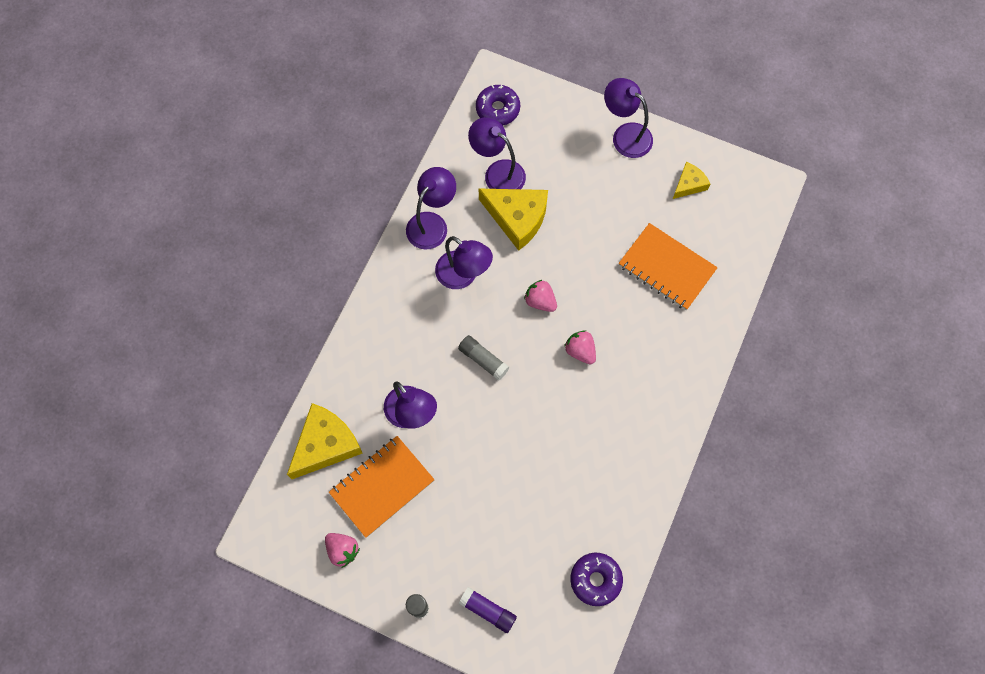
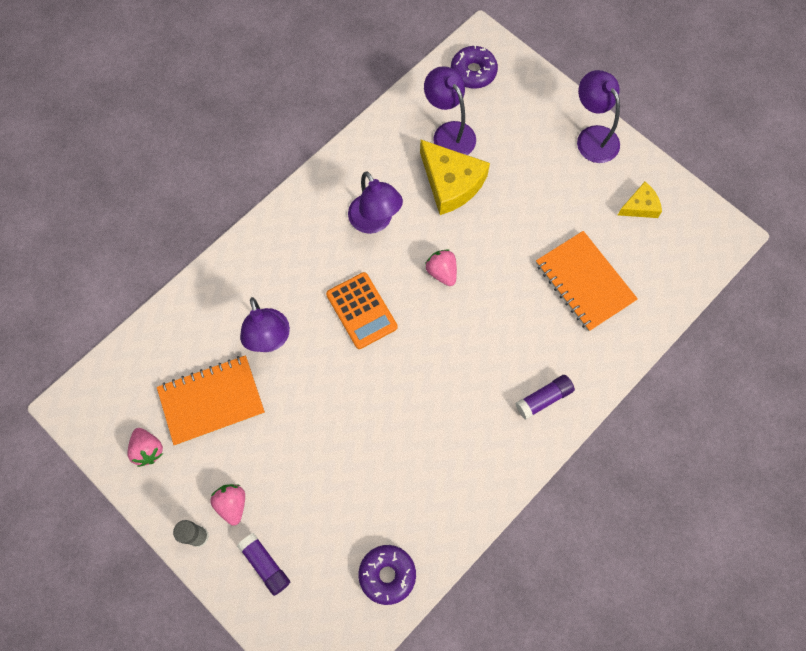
camera: 20 degrees right, 0 degrees up
(325, 444) = (174, 340): yellow cheese -> none
(432, 223) = (364, 161): purple lamp -> none
(483, 360) = (361, 311): grey glue stick -> orange calculator
(580, 351) = (463, 335): pink strawberry -> pink strawberry (232, 504)
(670, 382) = (544, 399): none -> purple glue stick

